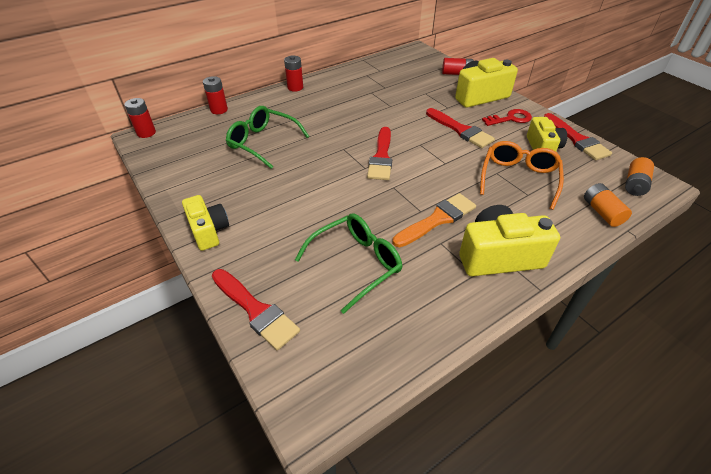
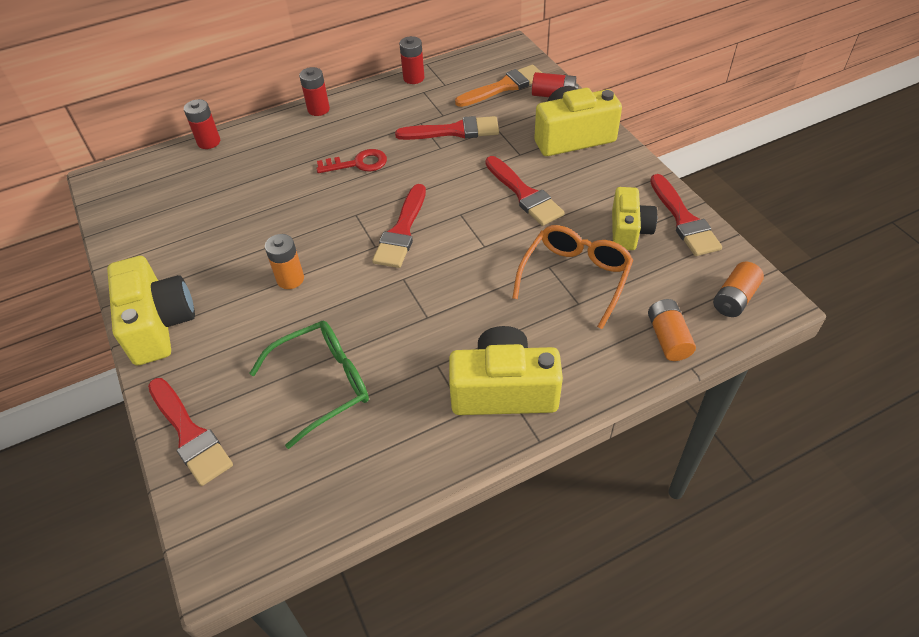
camera: 10 degrees right, 5 degrees up
(146, 133) = (110, 174): red battery -> red battery (413, 78)
(208, 231) = (158, 324): yellow camera -> yellow camera, size x1.53
(262, 142) = (253, 198): green glasses -> none
(307, 193) = (290, 279): none -> orange battery
(396, 96) = (454, 131): none -> red brush
(437, 219) = (444, 331): orange brush -> orange brush (504, 86)
(510, 119) = (602, 179): red key -> red key (357, 163)

